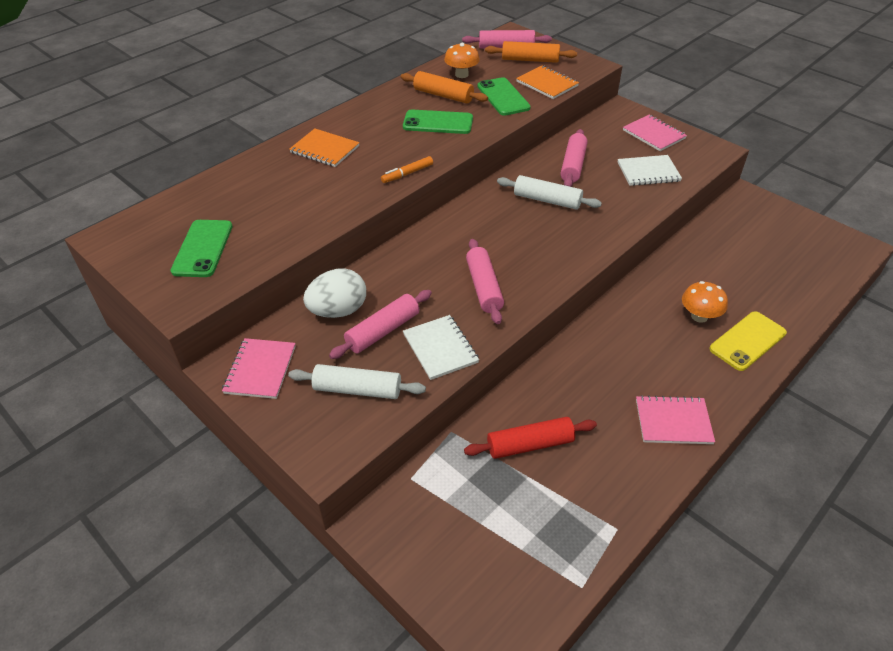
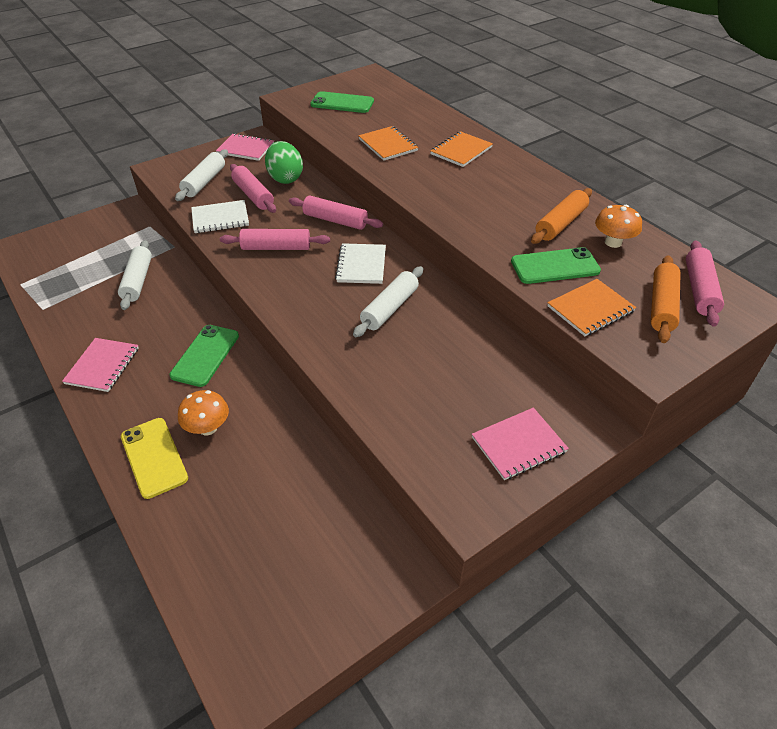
camera: 100 degrees right, 0 degrees up
(317, 197) = (388, 145): none -> orange notebook
(338, 311) = (285, 178): white egg -> green egg
(407, 174) = (409, 189): orange marker -> none
(438, 122) = (500, 214): green phone -> green phone (205, 355)
(530, 444) = (138, 281): red rolling pin -> white rolling pin
(573, 165) = (453, 343): pink rolling pin -> pink rolling pin (335, 220)
(648, 172) = (425, 410): white notebook -> white notebook (361, 265)

